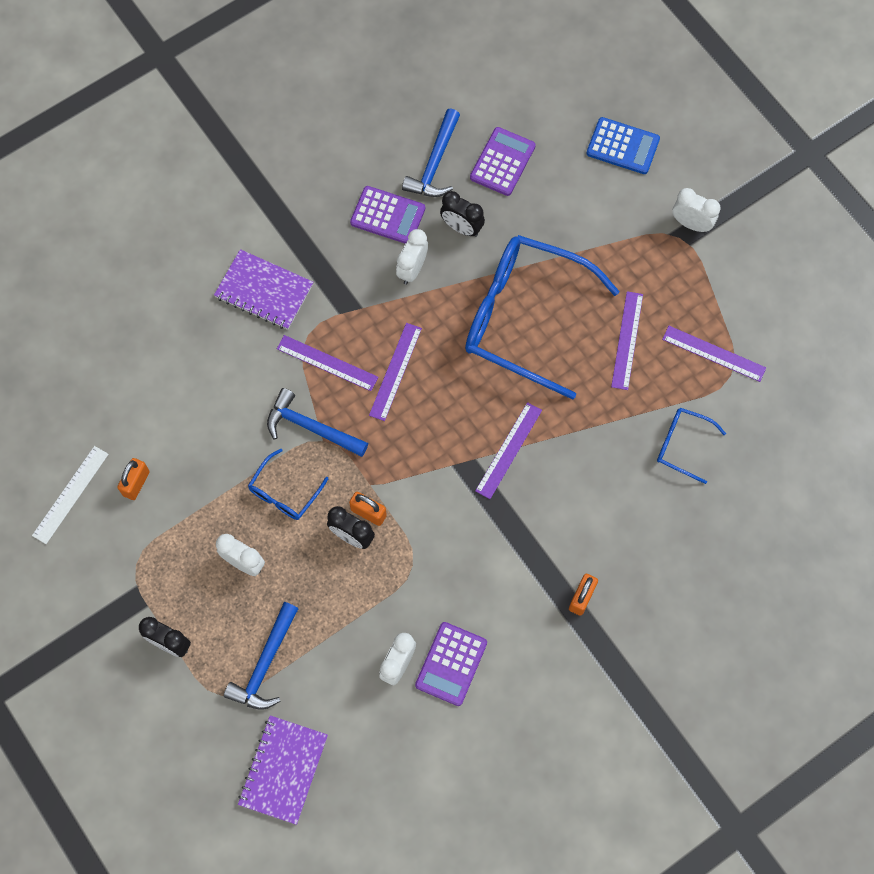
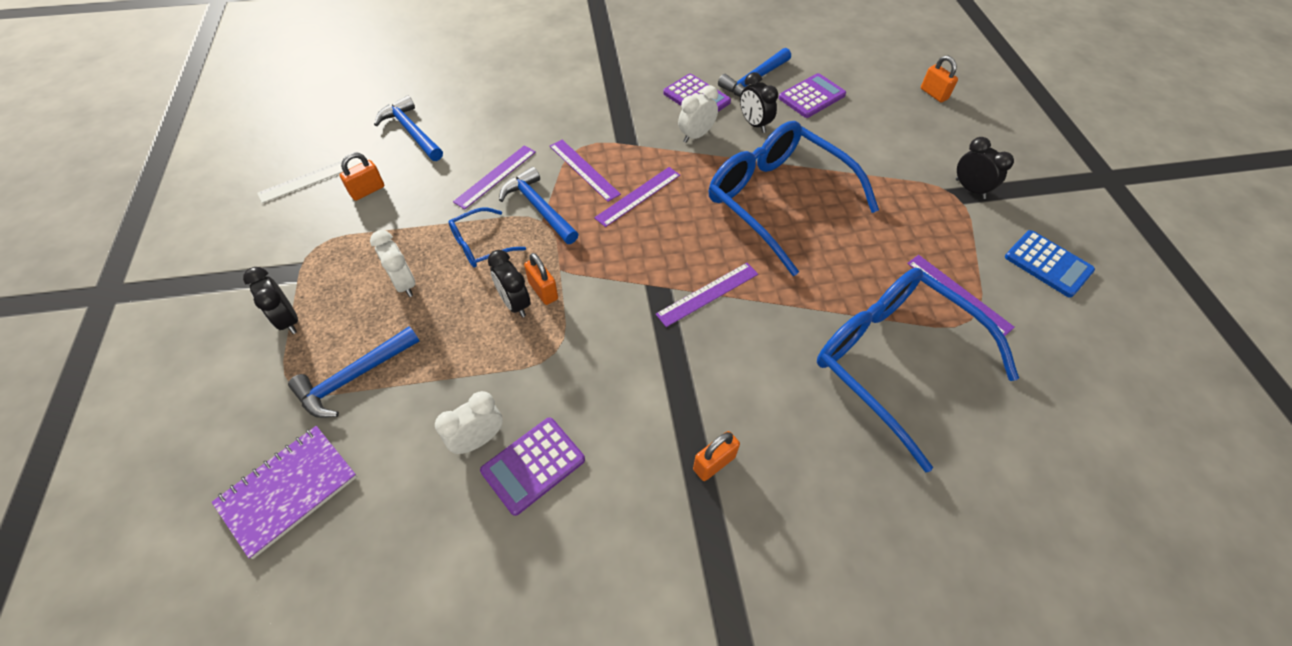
camera: 25 degrees right, 15 degrees down
(125, 393) = (411, 131): none -> blue hammer
(264, 291) = (566, 109): purple notebook -> none
(621, 104) = (933, 94): none -> orange padlock
(622, 146) = (924, 119): blue calculator -> blue calculator (1048, 264)
(627, 340) = (870, 251): purple ruler -> purple ruler (495, 176)
(682, 445) = (894, 361): blue glasses -> blue glasses, size x2.24
(691, 224) = (970, 189): white clock -> black clock

